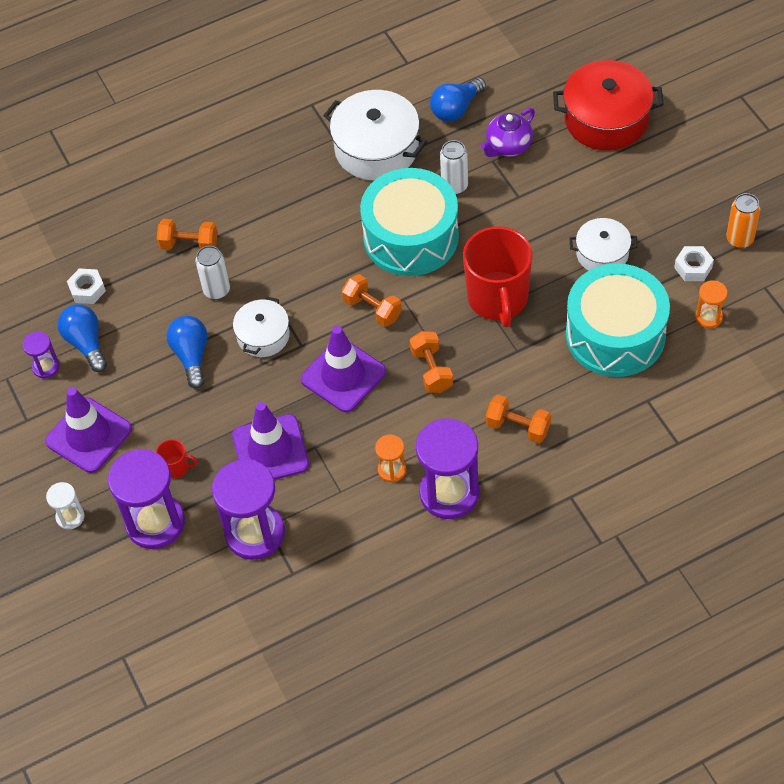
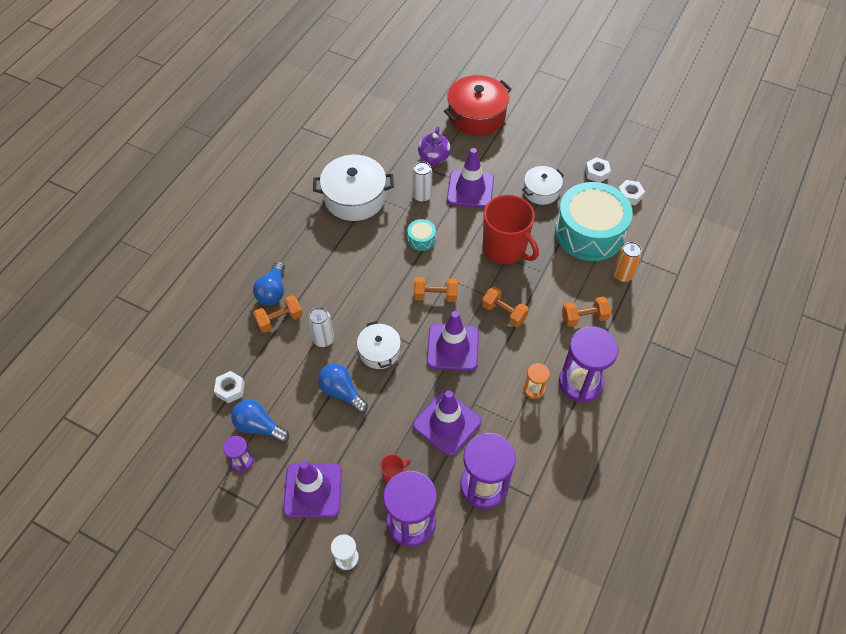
camera: 40 degrees left, 0 degrees up
(411, 237) = (421, 239): turquoise drum -> turquoise drum, size x0.40
(456, 108) = (384, 151): blue light bulb -> blue light bulb (273, 291)
(518, 207) = (470, 189): none -> purple traffic cone
(708, 317) = (629, 195): orange hourglass -> white nut
(739, 239) = (606, 145): orange can -> orange can (622, 275)

